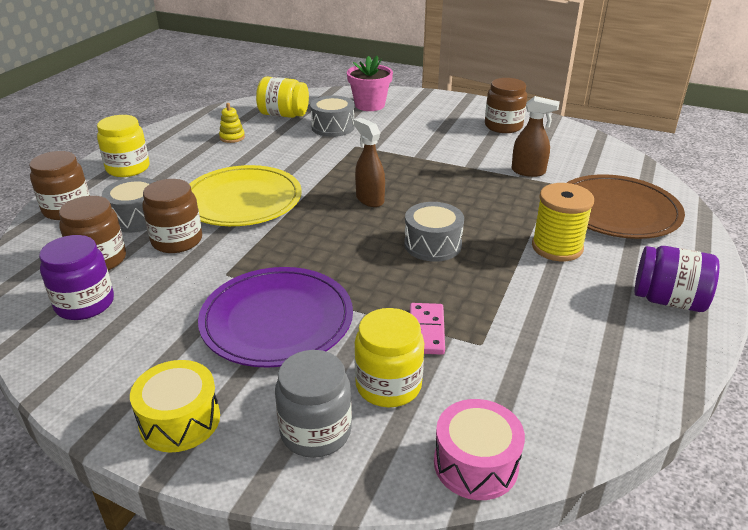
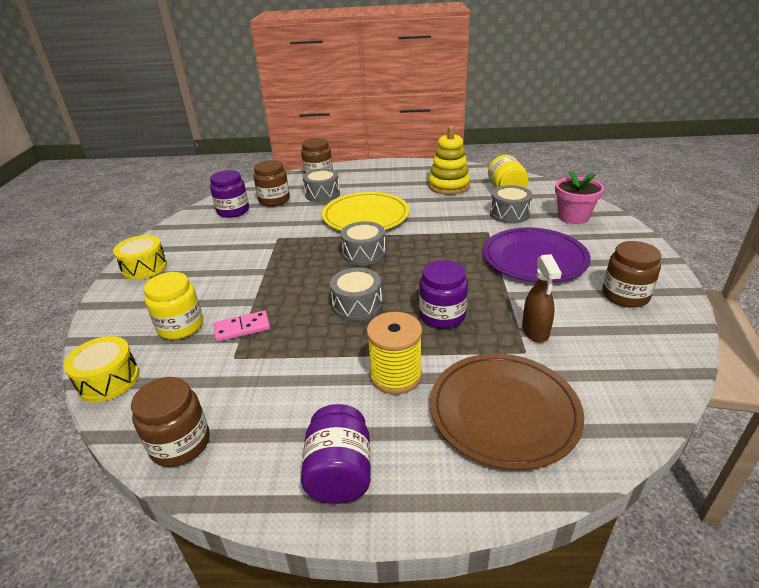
camera: 70 degrees right, 0 degrees up
(128, 168) = (376, 172): yellow jar -> none
(177, 240) = (305, 213): brown jar -> brown jar (180, 444)
(232, 137) = (448, 186): yellow stacking toy -> yellow stacking toy, size x2.10
(277, 320) = (236, 268): purple plate -> purple plate (534, 258)
(316, 431) = (137, 311): grey jar -> none
(331, 219) = (364, 253): none -> grey drum
(369, 199) = (405, 260): brown spray bottle -> none
(475, 464) = (108, 380): pink drum -> yellow drum
(481, 204) = (442, 315): none -> purple jar

